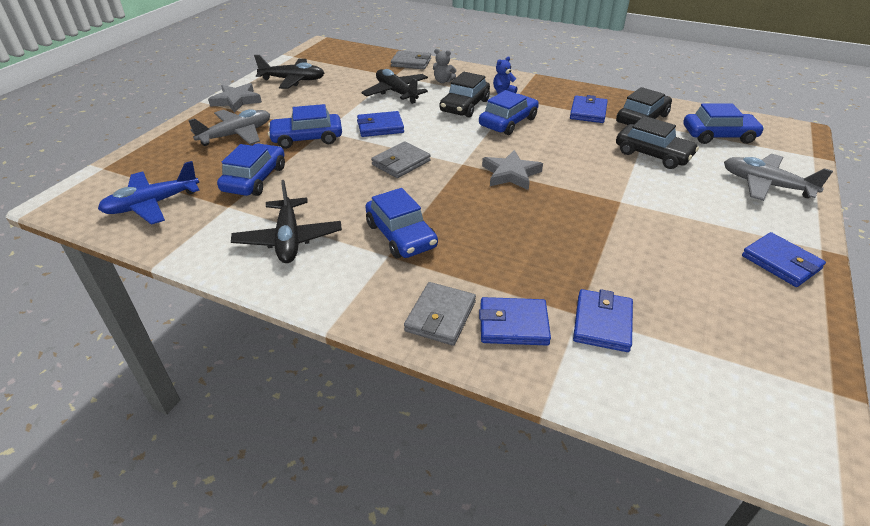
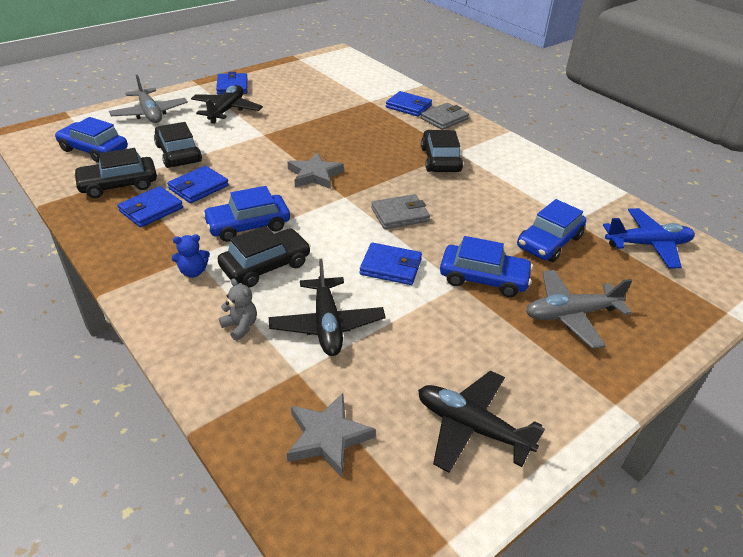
camera: 155 degrees left, 0 degrees up
(236, 100) = (574, 397): grey star -> grey star (327, 437)
(288, 239) = (524, 181): black plane -> black plane (226, 110)
(401, 235) = (440, 160): blue car -> black car
(411, 62) = (239, 402): grey wallet -> none
(602, 323) = (363, 95): blue wallet -> blue wallet (198, 187)

